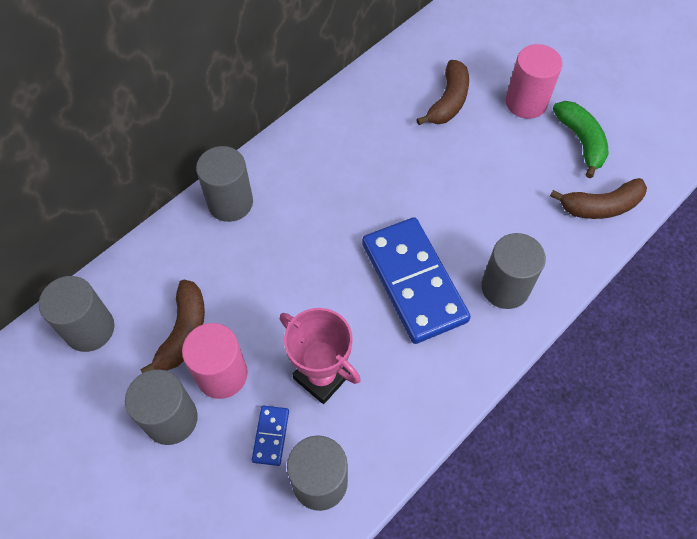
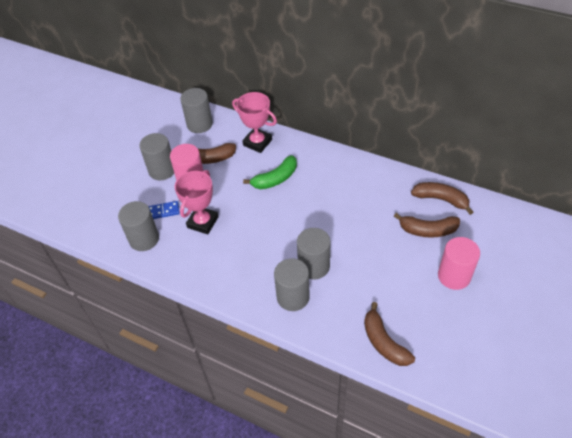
camera: 75 degrees right, 10 degrees down
(186, 250) = (257, 142): none -> pink trophy
(230, 203) = (295, 150): grey cylinder -> grey cylinder (313, 266)
(404, 69) = (441, 199): none -> brown banana
(413, 282) = (278, 248): blue domino -> none
(581, 141) = (437, 318): green banana -> green banana (275, 179)

